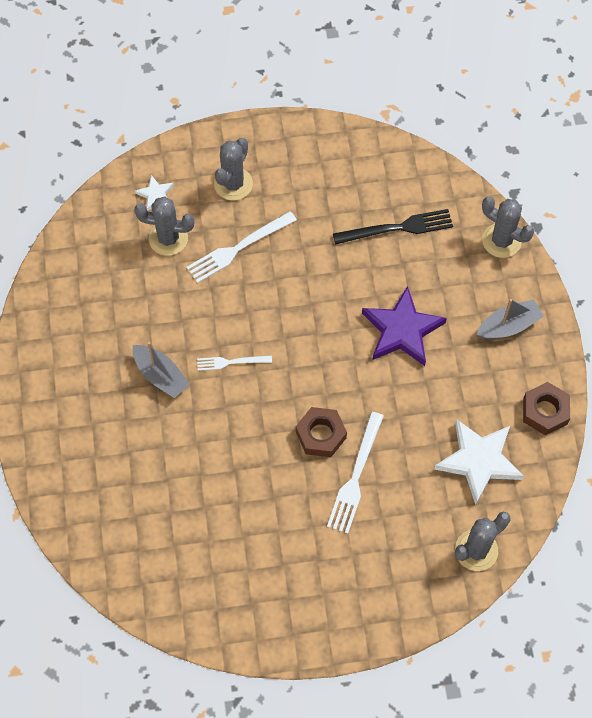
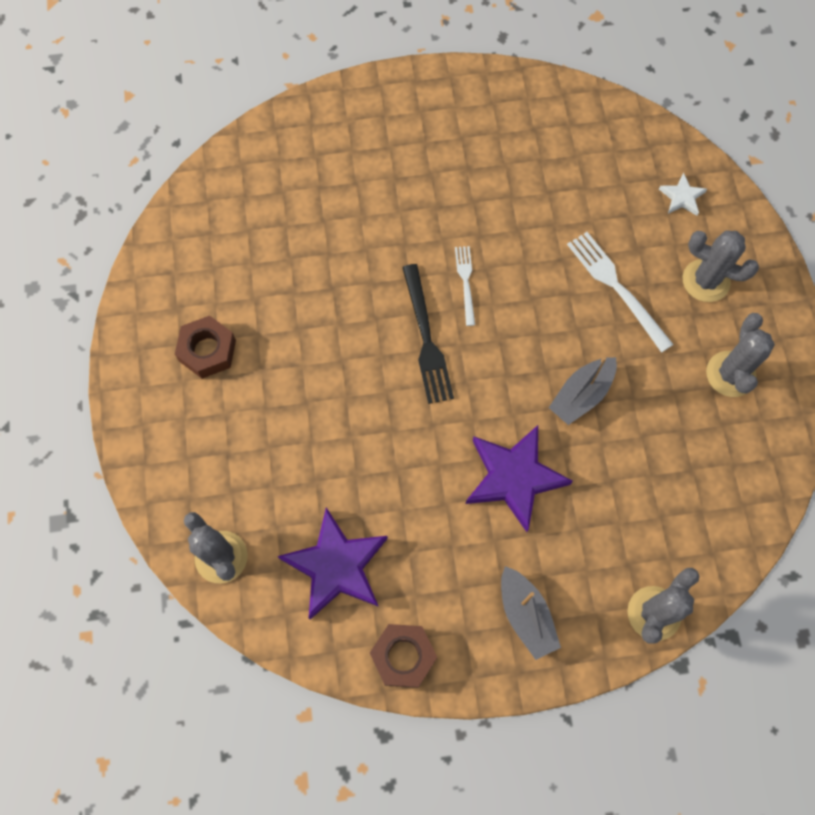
camera: 90 degrees right, 5 degrees up
(160, 375) = (447, 210): grey boat -> grey boat (581, 395)
(168, 238) = (623, 212): grey cactus -> grey cactus (730, 374)
(321, 435) = (373, 380): brown nut -> brown nut (207, 351)
(355, 476) = (321, 418): white fork -> none
(397, 228) = (661, 475): black fork -> black fork (426, 338)
(479, 461) = (336, 566): white star -> purple star

